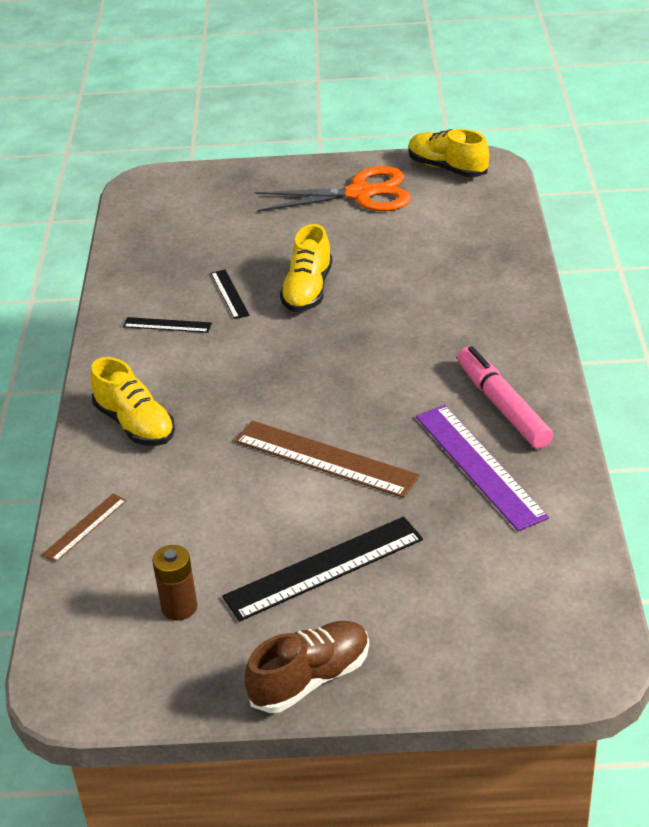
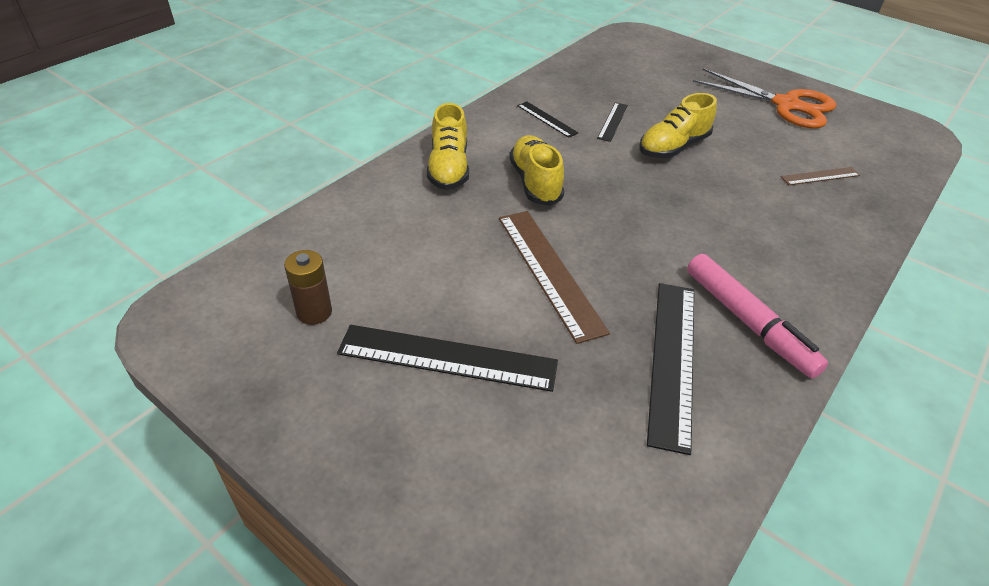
camera: 35 degrees right, 5 degrees up
(85, 527) = (332, 214): brown ruler -> brown ruler (820, 176)
(311, 679) = (325, 446): brown shoe -> none
(447, 168) = (880, 119): yellow shoe -> yellow shoe (535, 182)
(479, 466) = (672, 360): purple ruler -> black ruler
(502, 406) = (748, 322): pink marker -> pink marker turned 135 degrees clockwise

